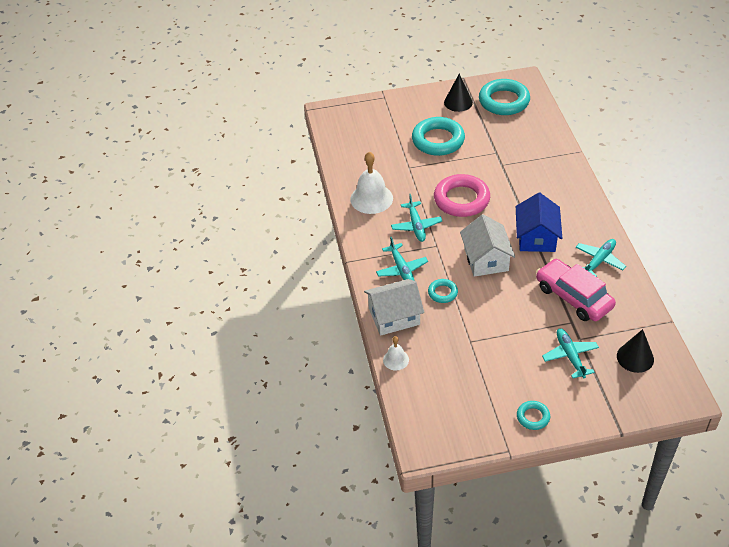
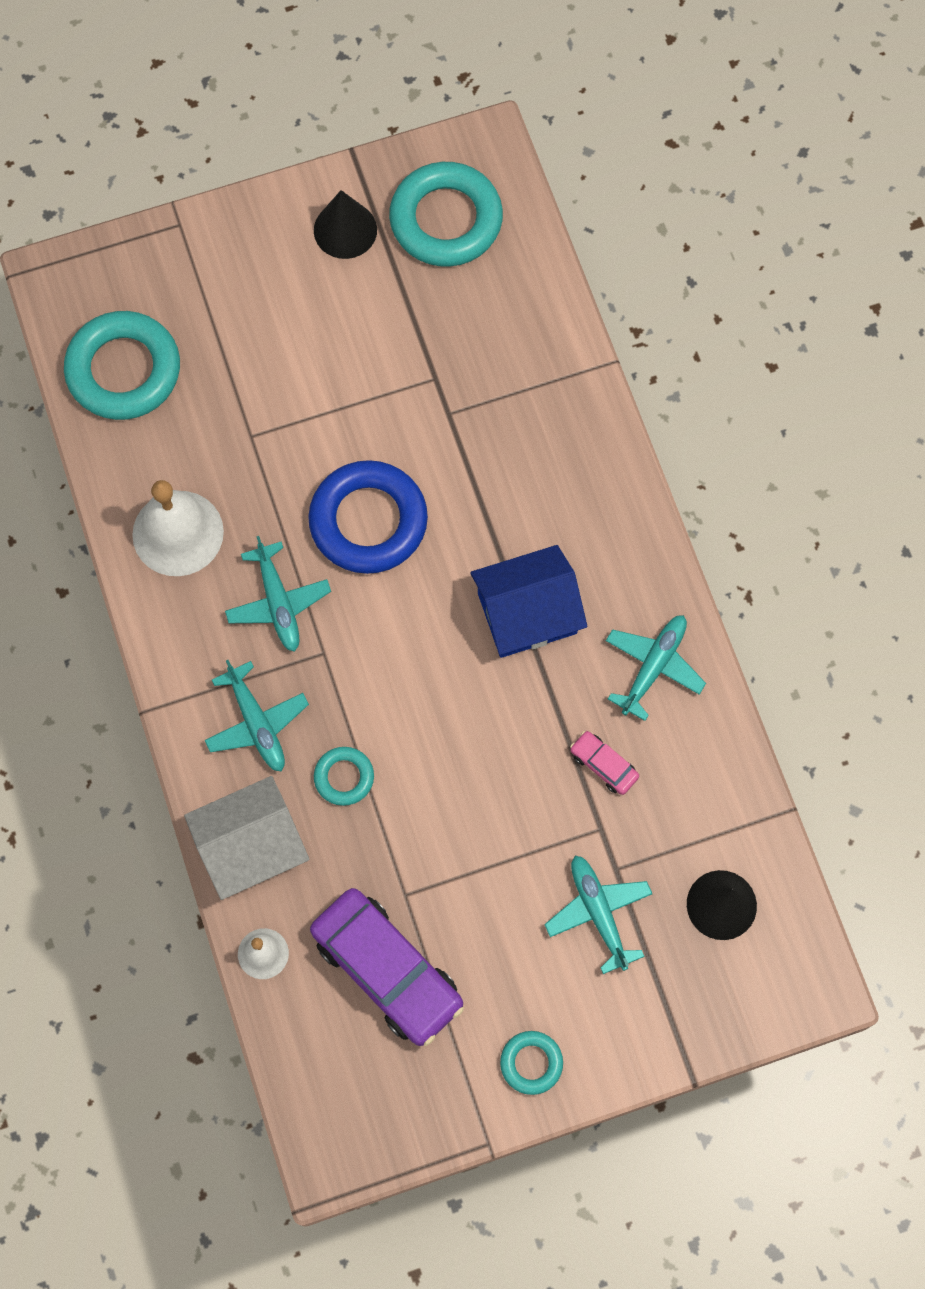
camera: 10 degrees left, 25 degrees up
(438, 140) = (308, 351): turquoise ring -> turquoise ring (124, 370)
(459, 371) = (387, 970): none -> purple car
(461, 199) = (368, 521): pink ring -> blue ring
(486, 259) = (426, 681): white house -> none
(536, 237) = (527, 613): blue house -> blue house turned 75 degrees clockwise
(573, 297) = (603, 765): pink car -> pink car, size x0.44

